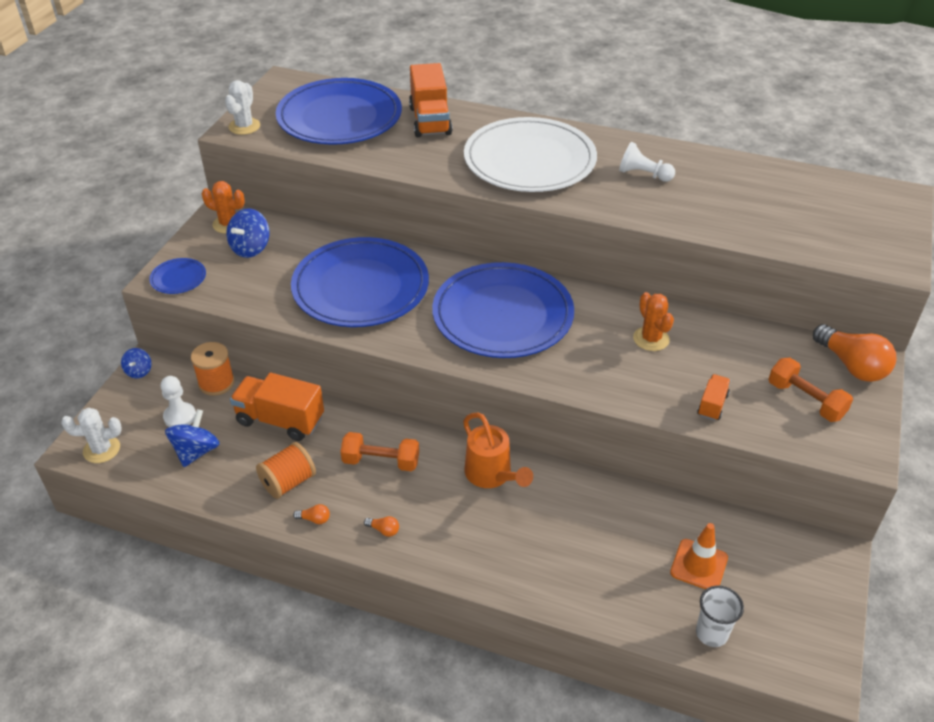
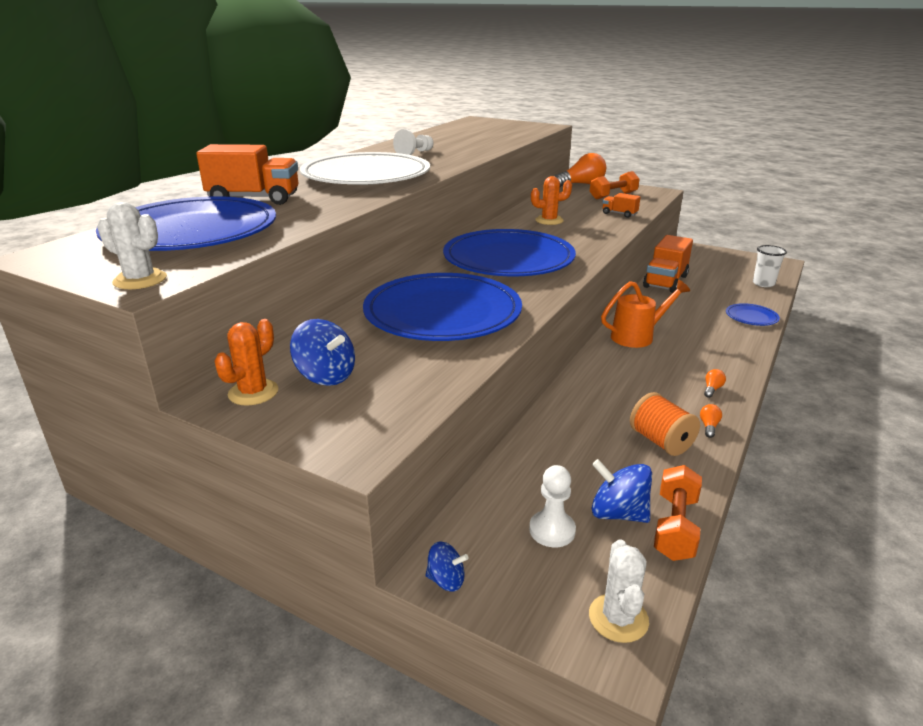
camera: 80 degrees left, 15 degrees down
(178, 278) = (363, 435): blue plate -> blue plate (751, 317)
(216, 383) = (490, 496): orange spool -> none
(280, 420) = (565, 445): orange truck -> orange truck (665, 281)
(381, 461) = (626, 385): orange dumbbell -> orange dumbbell (675, 527)
(699, 565) = (709, 280): orange traffic cone -> none

